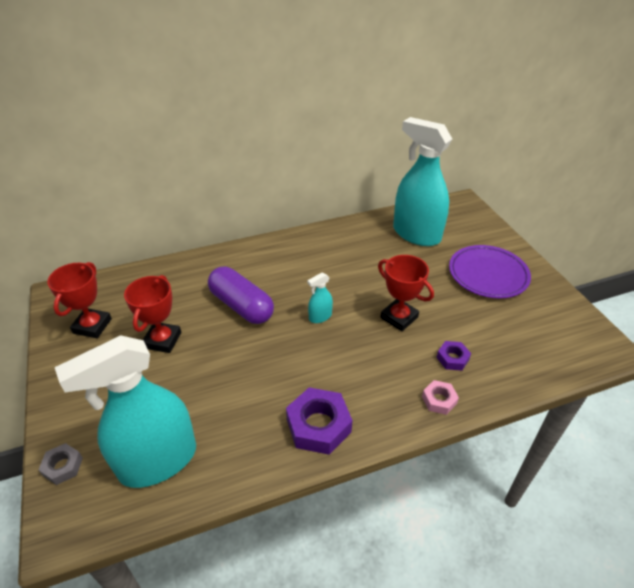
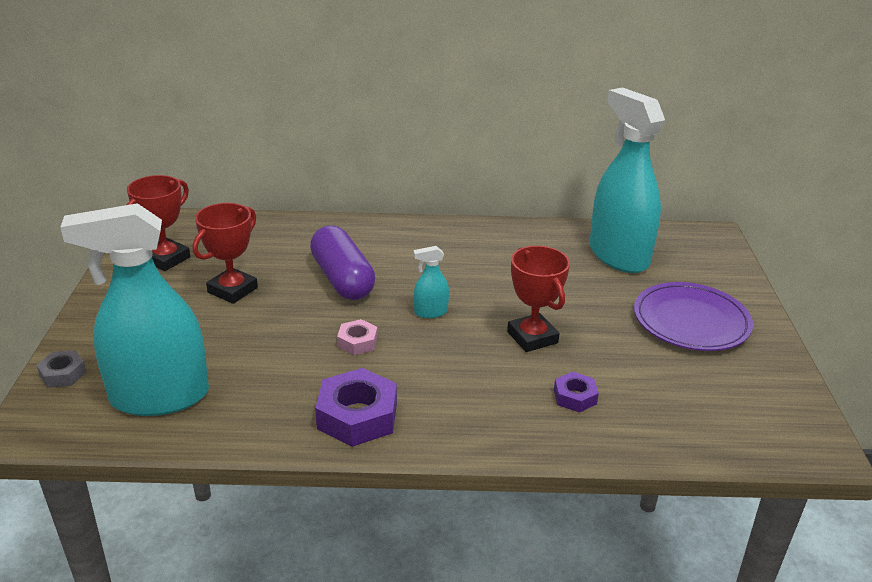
camera: 20 degrees right, 10 degrees down
(439, 400) = (526, 433): pink nut -> pink nut (357, 342)

